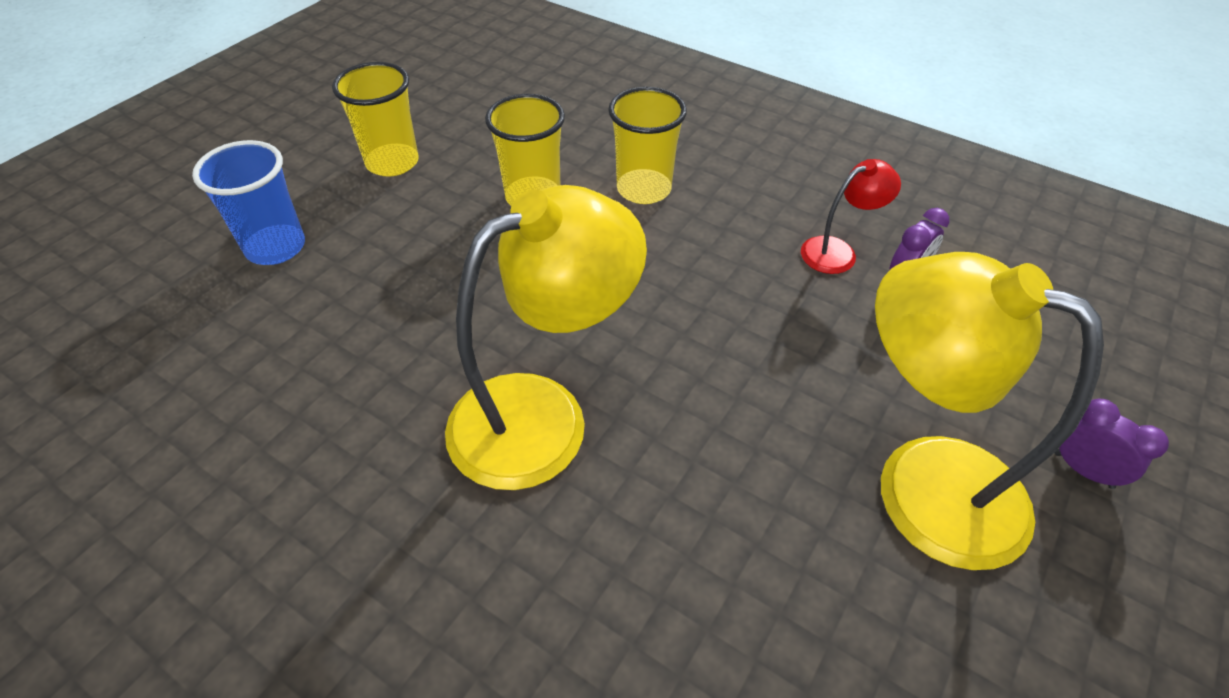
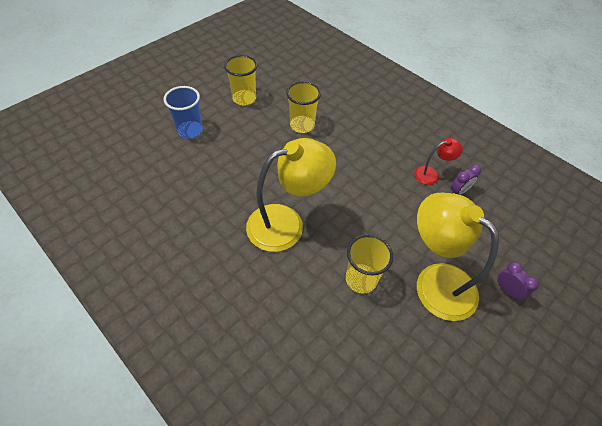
camera: 10 degrees right, 5 degrees up
(644, 189) = (352, 130): yellow cup -> yellow cup (361, 279)

